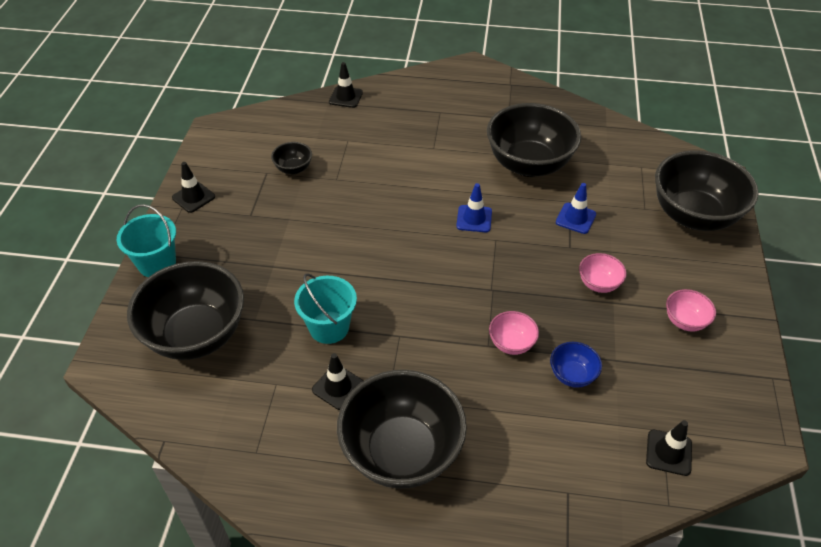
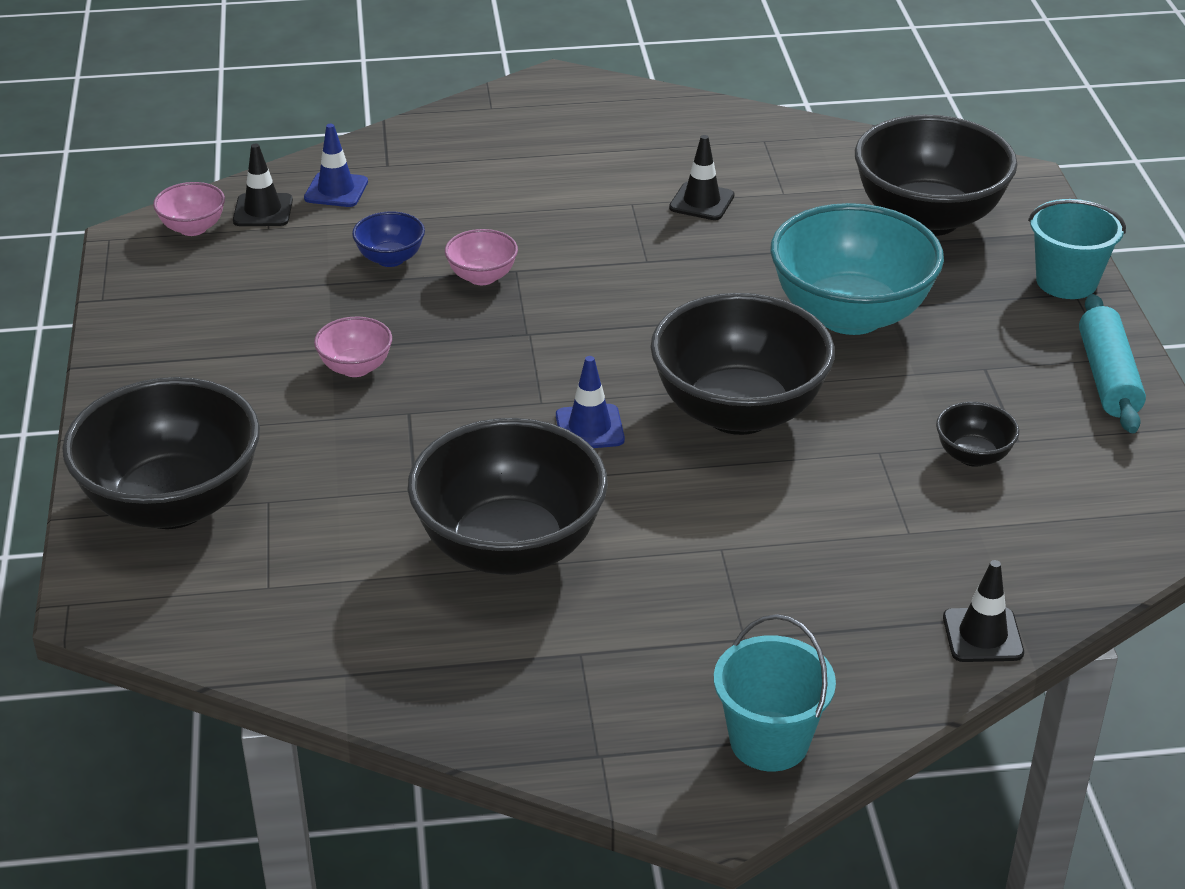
camera: 165 degrees right, 10 degrees down
(193, 197) = (1107, 377): black traffic cone -> turquoise rolling pin
(298, 264) = (850, 315): none -> turquoise bowl
(329, 327) = (751, 253): turquoise bucket -> turquoise bucket (769, 741)
(402, 452) = (592, 164): black bowl -> black bowl (738, 412)
(575, 218) = (402, 460): blue traffic cone -> blue traffic cone (336, 190)
(685, 321) = (219, 342): pink bowl -> pink bowl (193, 228)

